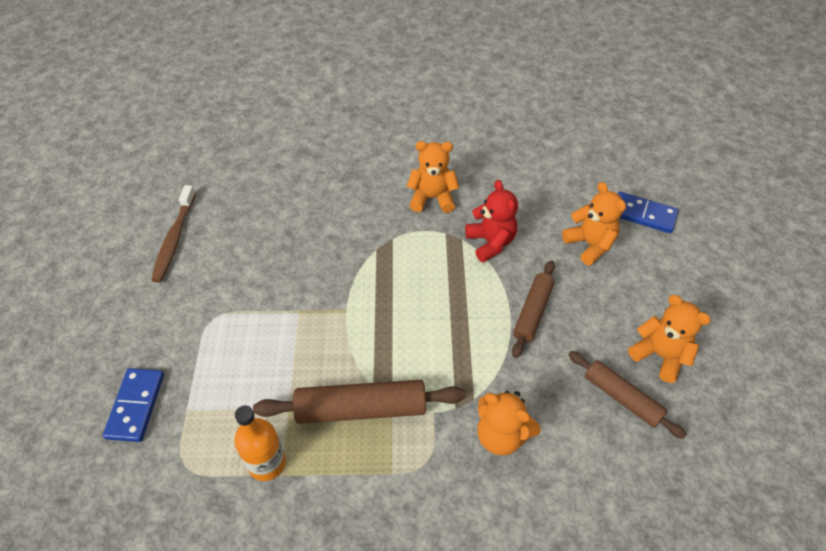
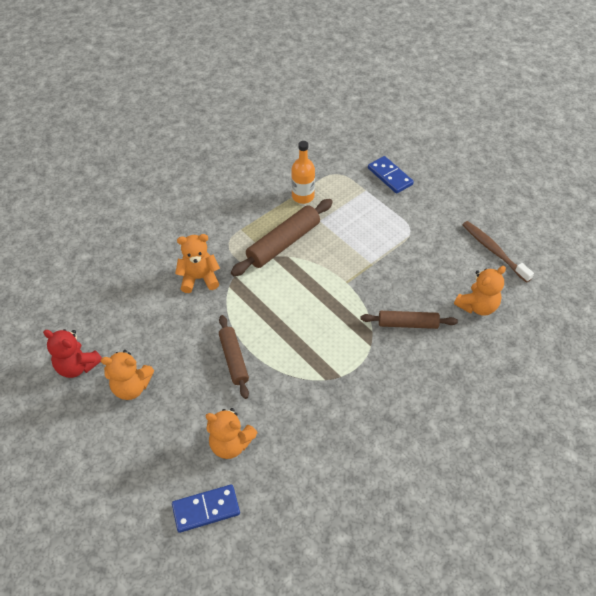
camera: 140 degrees right, 0 degrees up
(432, 198) = (378, 398): orange teddy bear -> orange teddy bear (477, 306)
(490, 242) = (303, 391): red teddy bear -> red teddy bear (77, 366)
(622, 398) = (142, 343): brown rolling pin -> brown rolling pin (408, 324)

